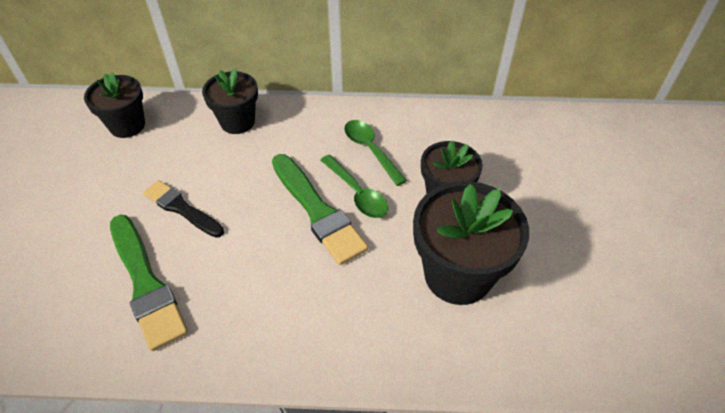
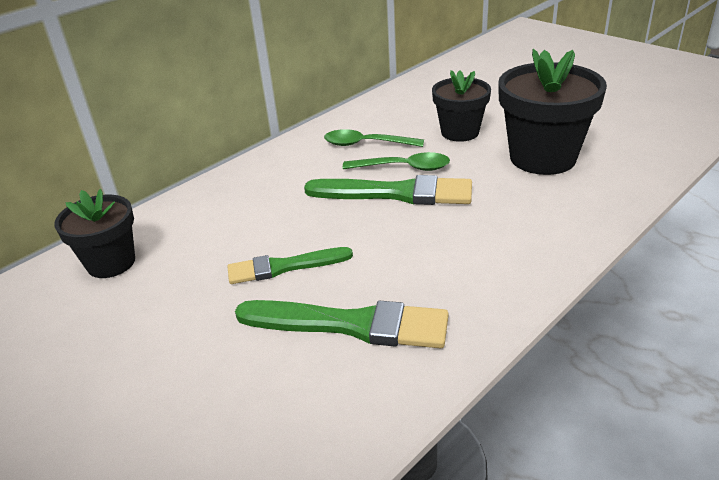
camera: 45 degrees left, 15 degrees down
(181, 208) = (284, 267): black brush -> green brush
(237, 122) = (224, 194): black flower pot -> none

